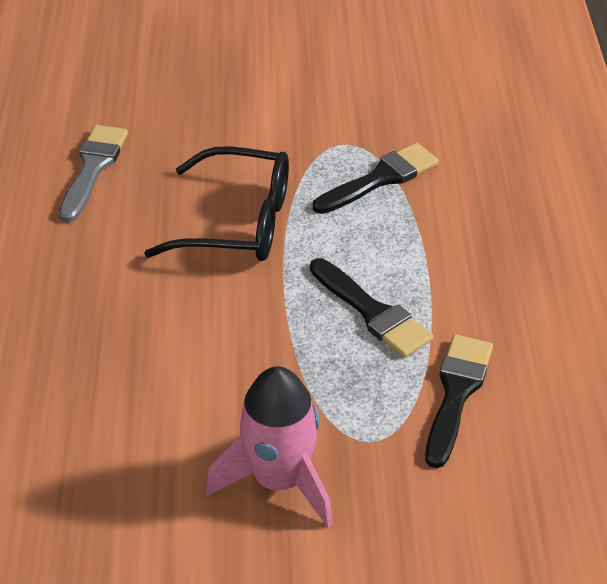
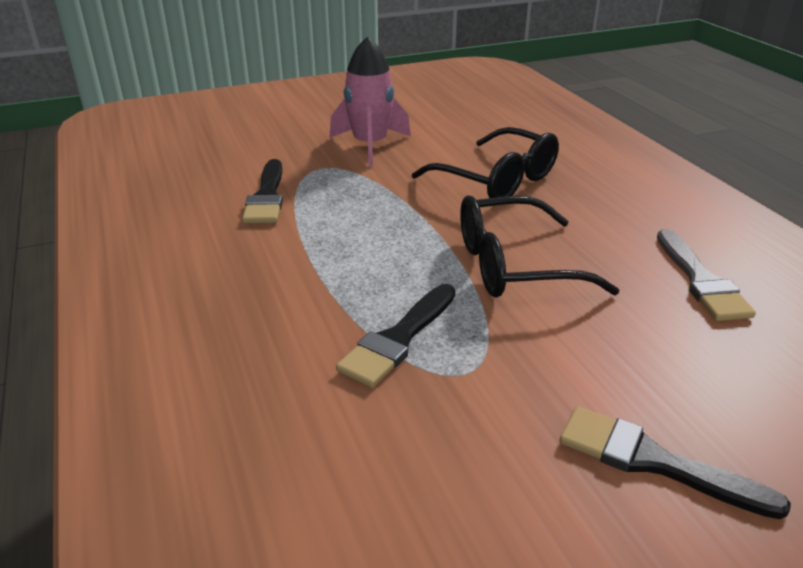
camera: 160 degrees right, 10 degrees down
(159, 350) = (496, 180): none -> black glasses
(372, 312) = (351, 227): black brush -> black brush (654, 462)

